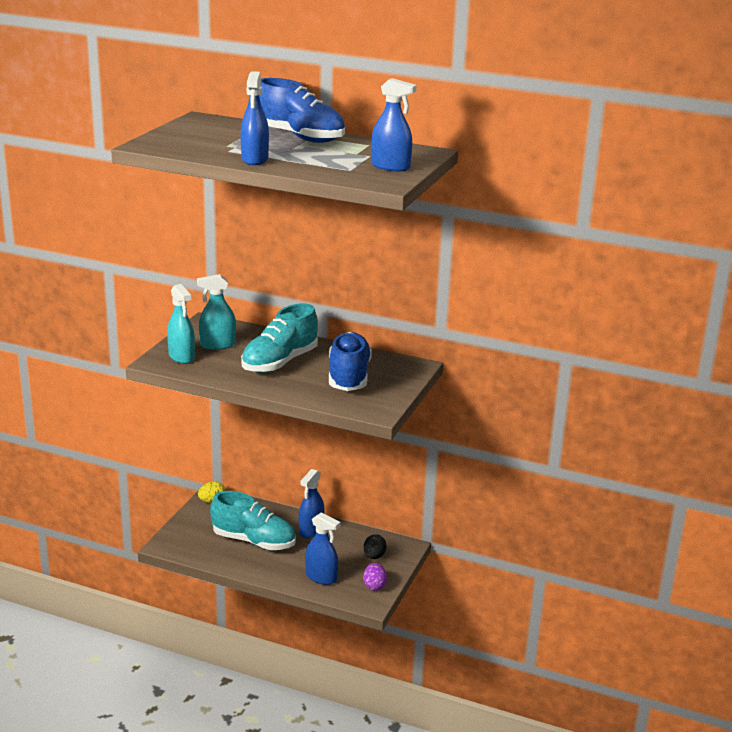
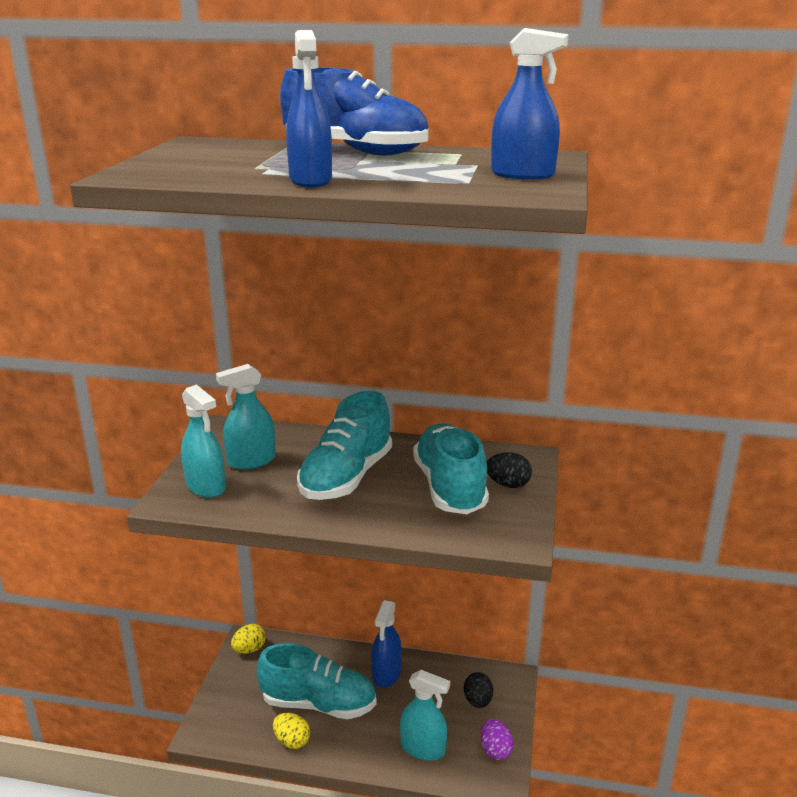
camera: 10 degrees left, 0 degrees up
(227, 559) = (292, 741): none -> yellow egg
(321, 577) = (423, 748): blue spray bottle -> turquoise spray bottle
(349, 377) = (450, 487): blue shoe -> turquoise shoe
(391, 380) = (508, 484): none -> black egg

